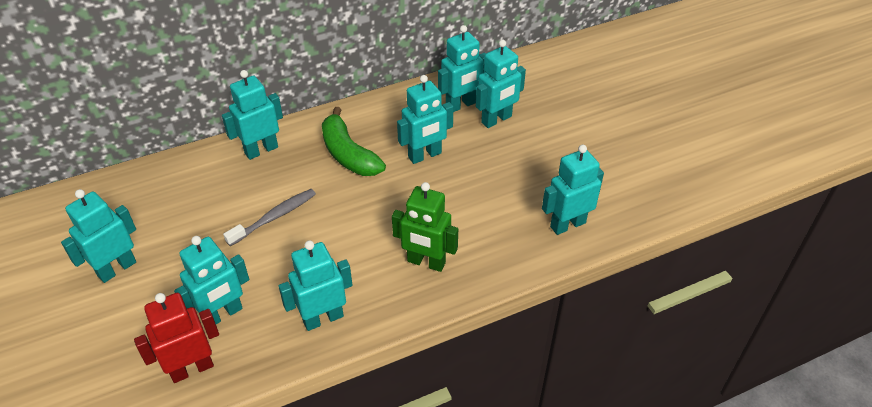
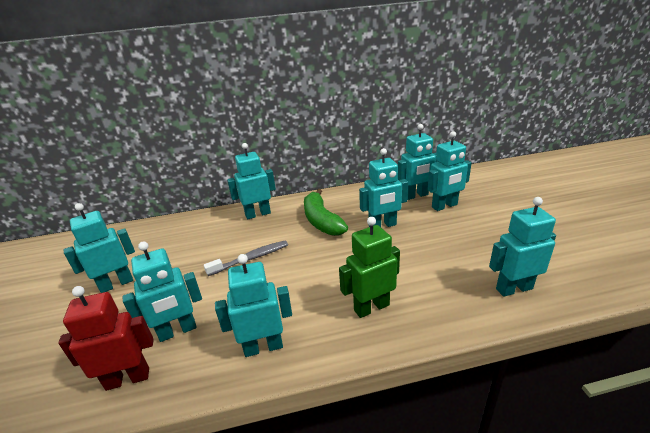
camera: 15 degrees right, 15 degrees down
(426, 262) = (371, 307): green robot -> green robot turned 120 degrees clockwise

